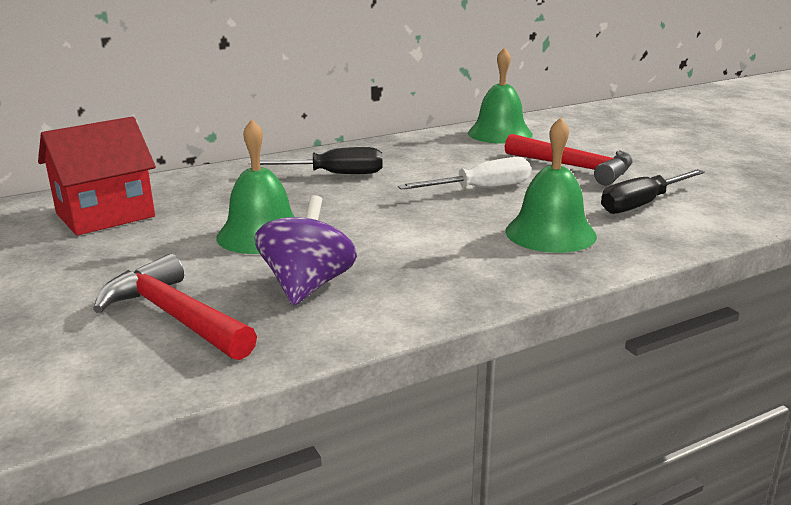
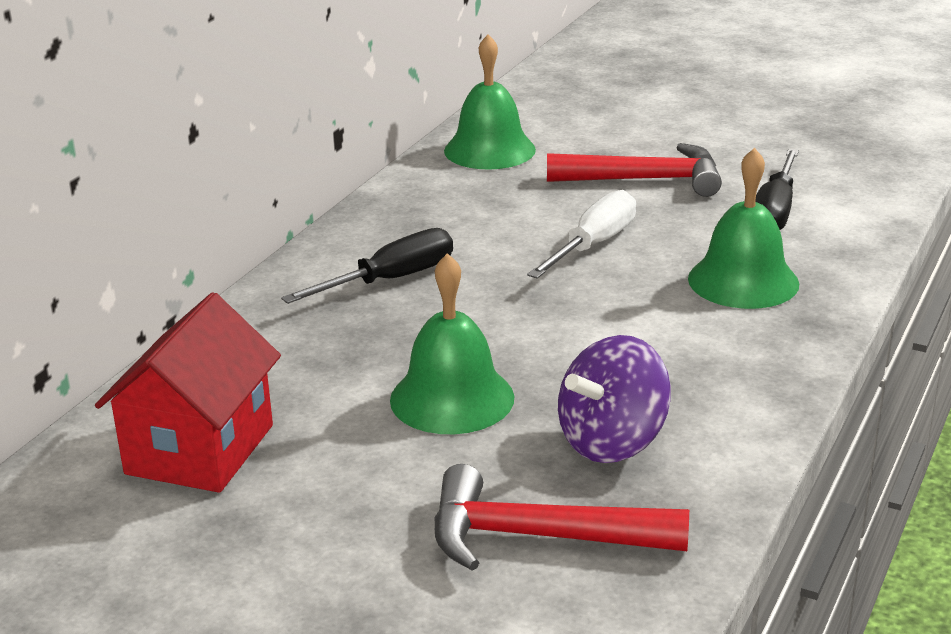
camera: 35 degrees left, 5 degrees up
(307, 286) = (612, 442): purple spinning top -> purple spinning top turned 105 degrees counterclockwise

